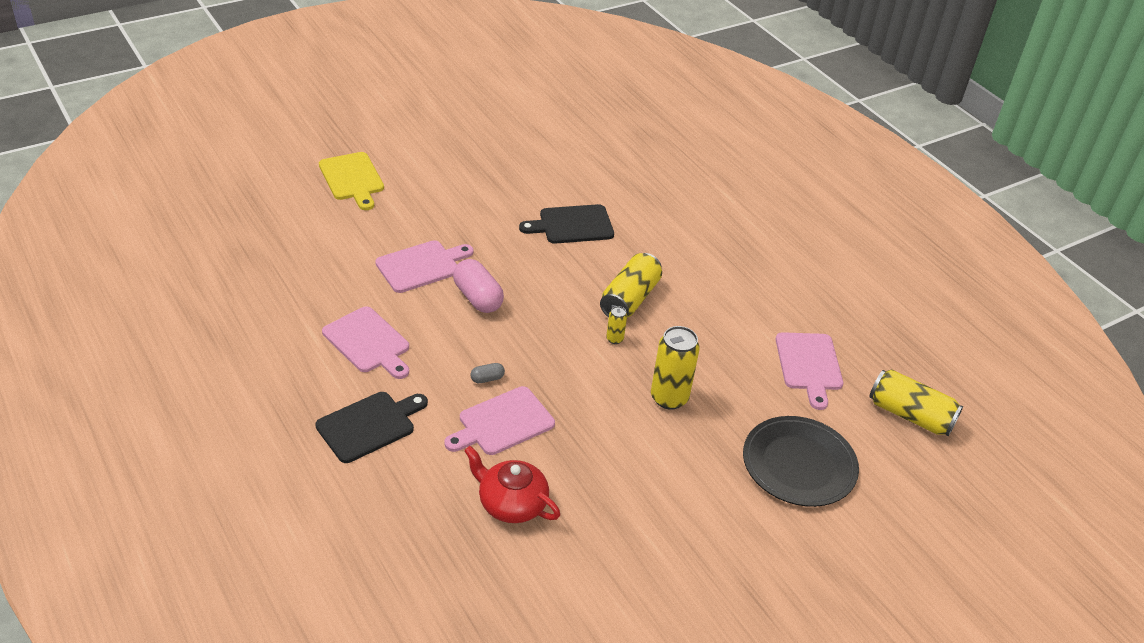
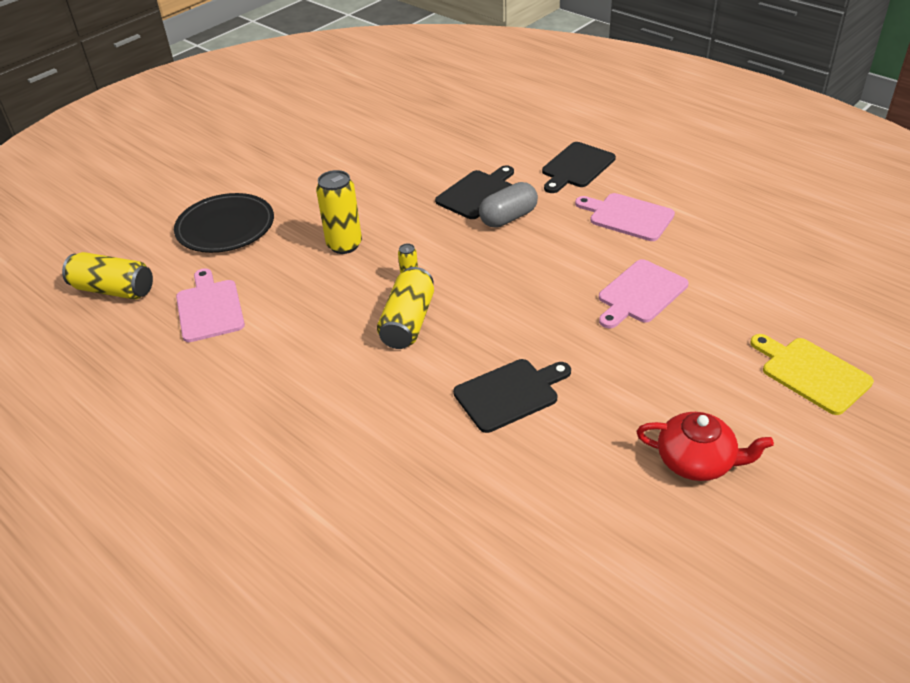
camera: 170 degrees right, 0 degrees up
(478, 298) = (561, 279): pink capsule -> none
(487, 379) = (508, 218): grey capsule -> grey capsule, size x2.09
(502, 423) = (477, 193): pink cutting board -> black cutting board
(511, 503) = (444, 153): red teapot -> red teapot (697, 461)

